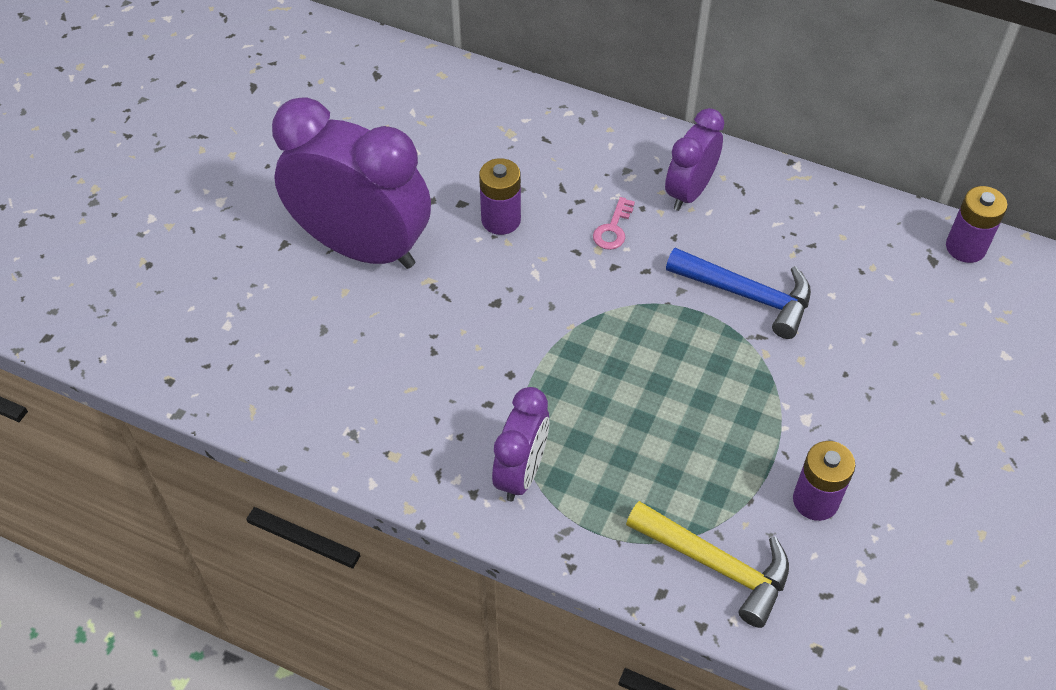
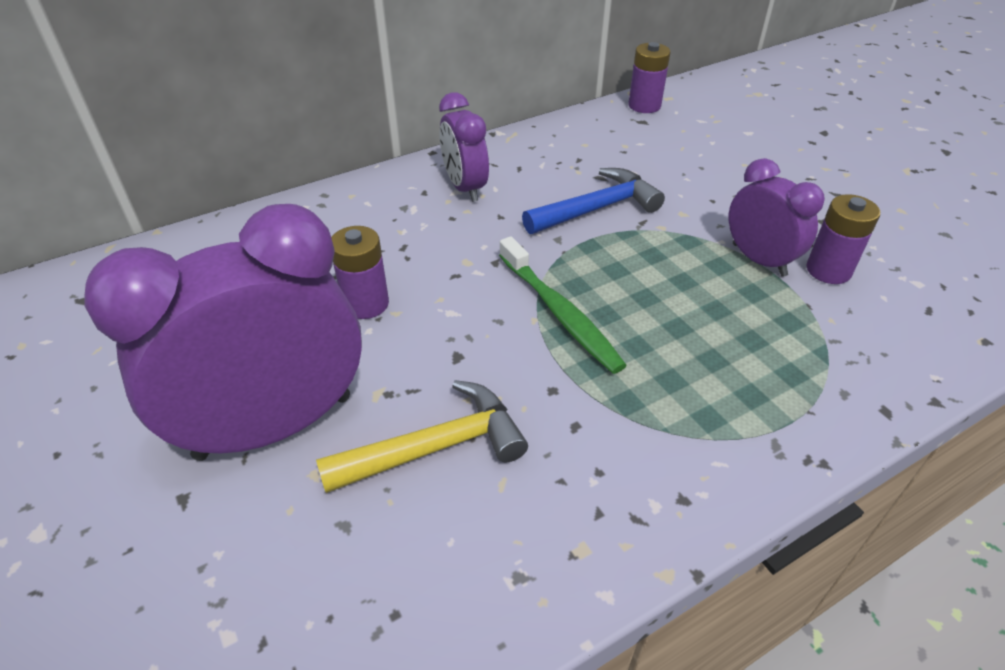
camera: 55 degrees left, 10 degrees down
(521, 472) = (682, 443): purple clock -> purple clock (759, 260)
(591, 338) = (560, 313): none -> green toothbrush
(613, 228) = (455, 243): pink key -> none
(717, 565) = (870, 358): yellow hammer -> yellow hammer (436, 447)

